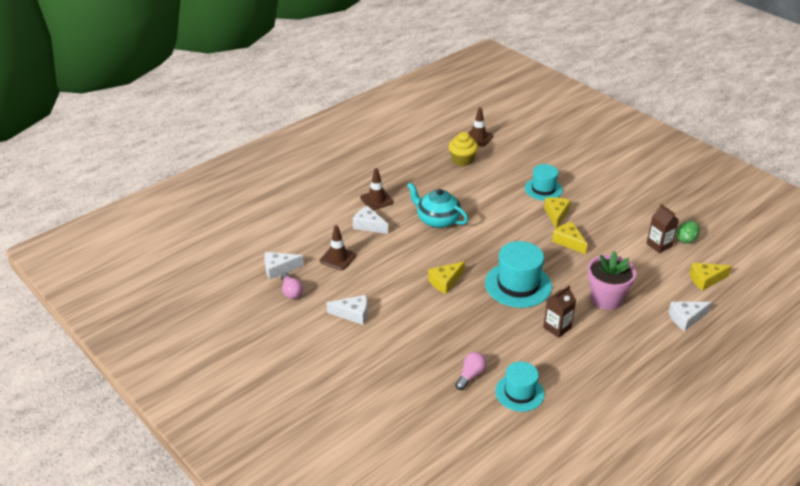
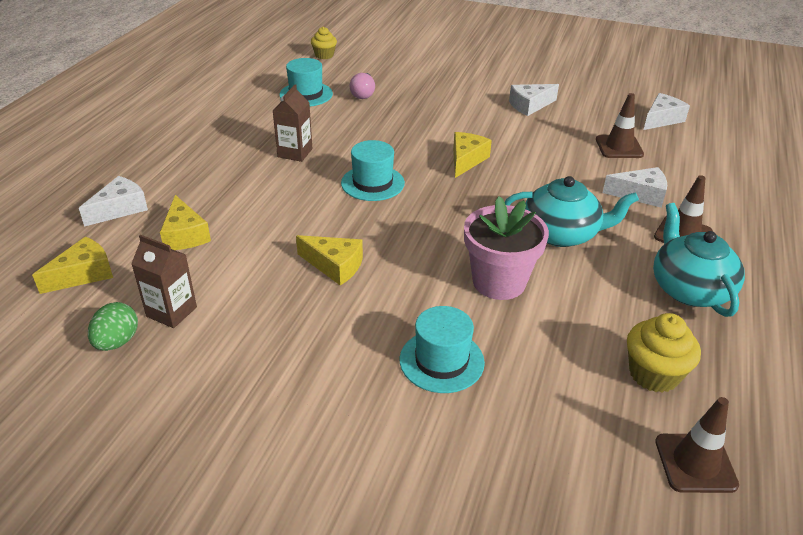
camera: 150 degrees right, 0 degrees up
(291, 291) = (616, 105): pink light bulb -> none
(408, 179) = (689, 289): none -> turquoise teapot
(473, 450) = (324, 55): none -> yellow cupcake
(518, 285) = (372, 183): turquoise hat -> turquoise hat, size x0.64
(556, 215) = (382, 310): yellow cheese -> yellow cheese (185, 235)
(606, 299) = (242, 201): pink flower pot -> pink flower pot (499, 282)

